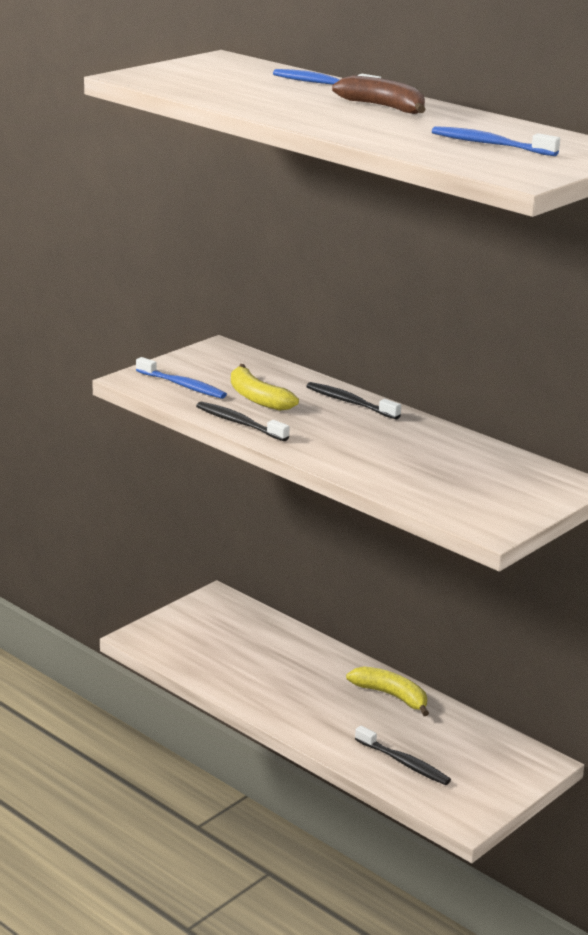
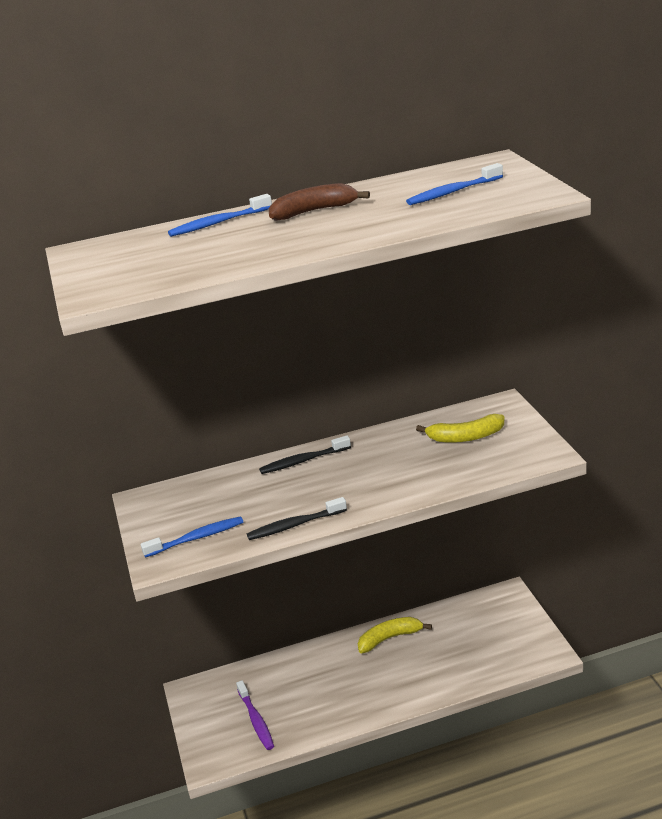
camera: 55 degrees left, 5 degrees up
(209, 647) = (256, 720): none -> purple toothbrush
(257, 398) = (256, 504): yellow banana -> yellow banana (465, 437)
(404, 763) = (472, 661): black toothbrush -> none

